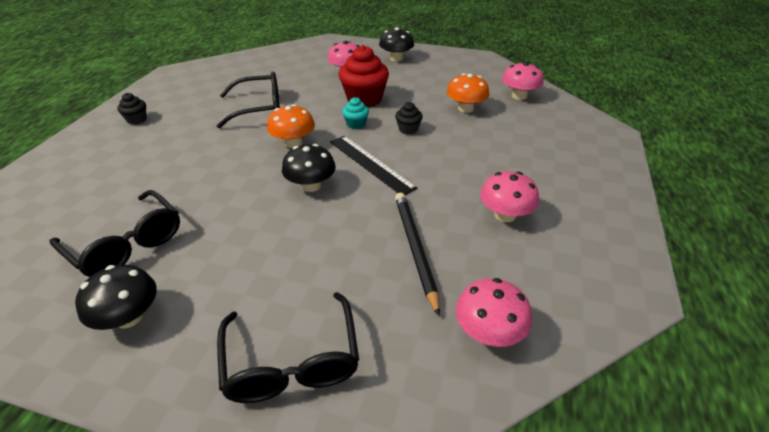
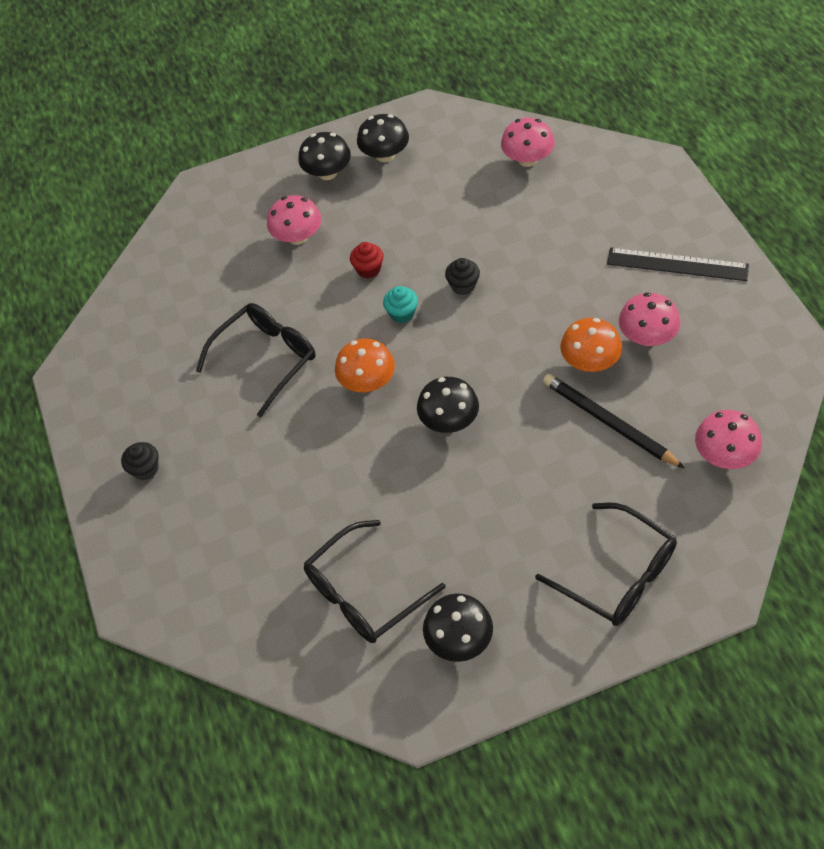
camera: 30 degrees left, 15 degrees up
(127, 244) = (364, 593): black glasses -> black glasses turned 135 degrees clockwise
(364, 99) = (368, 269): red cupcake -> red cupcake, size x0.50
(370, 164) = (475, 357): black ruler -> black ruler (677, 264)
(435, 63) = (385, 155): none -> black mushroom
(465, 108) = (491, 215): orange mushroom -> orange mushroom (590, 361)

